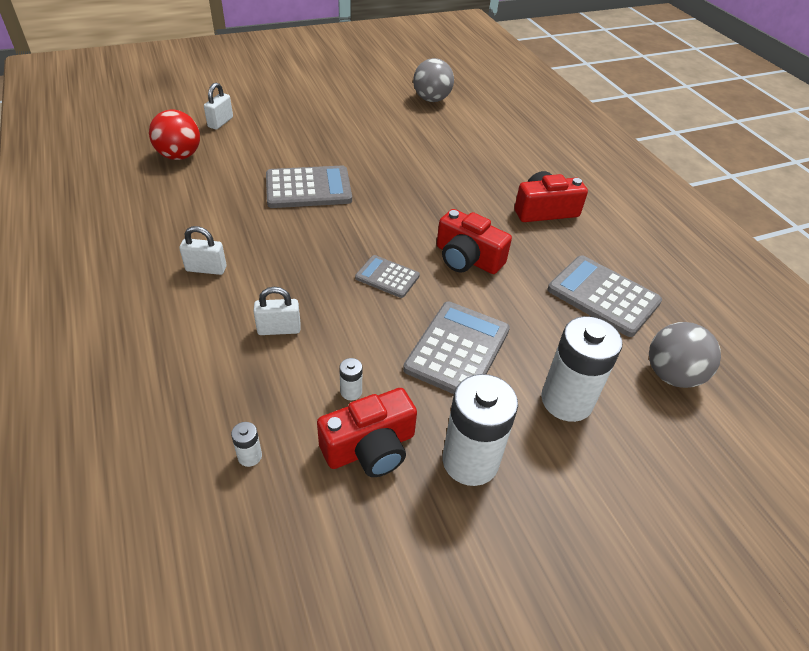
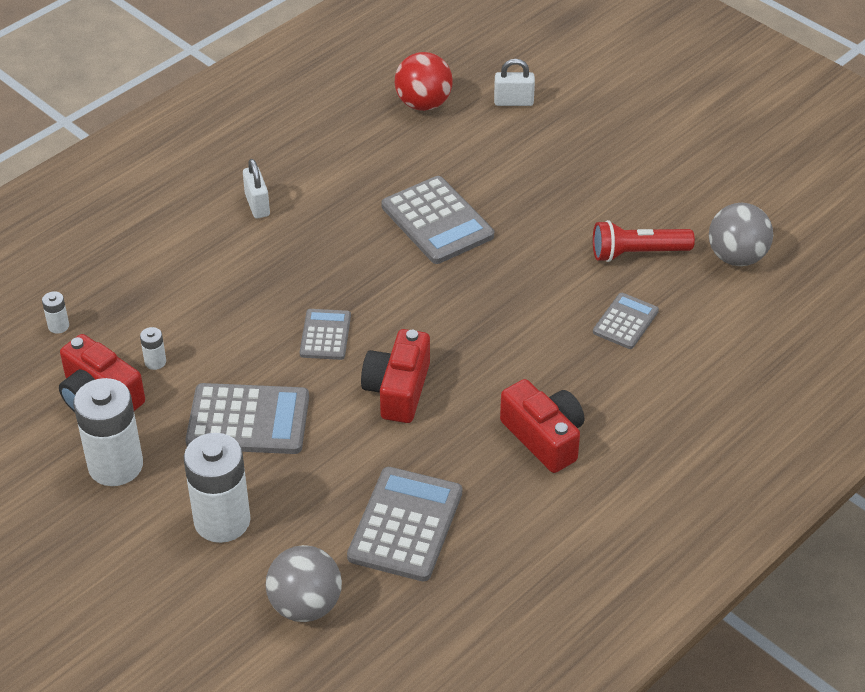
camera: 70 degrees right, 0 degrees up
(279, 329) = (206, 286): white padlock -> none
(403, 127) = (637, 253): none -> red flashlight
(459, 149) = (625, 321): none -> grey calculator

